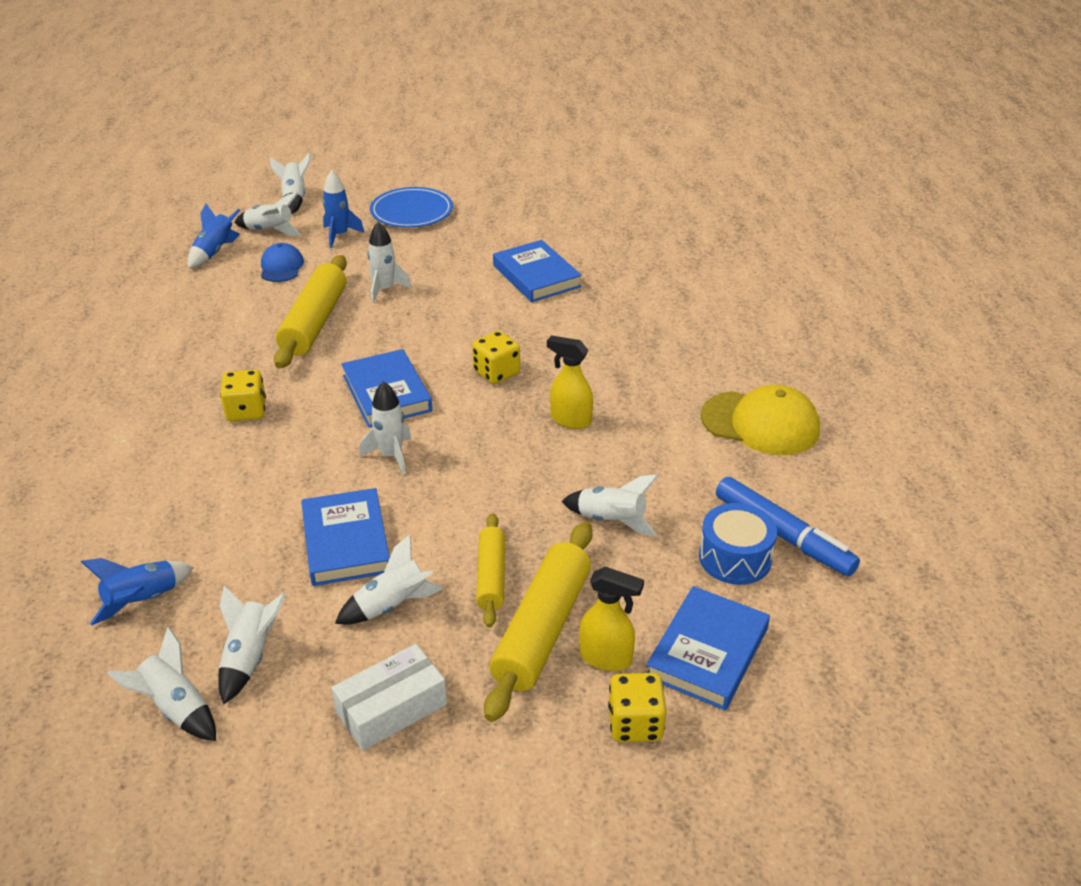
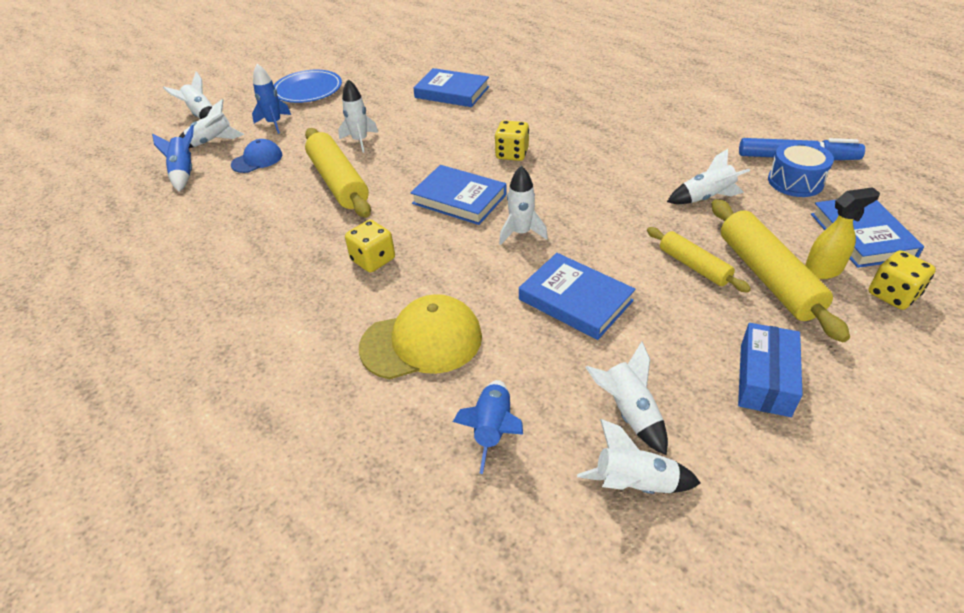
camera: 35 degrees left, 5 degrees up
(281, 267) = (257, 160): blue cap -> blue cap turned 90 degrees clockwise
(391, 708) = (764, 379): white box -> blue box
(392, 605) = (665, 319): white rocket -> none
(570, 420) = (597, 158): yellow spray bottle -> none
(760, 423) = (698, 111): yellow cap -> yellow cap (422, 342)

